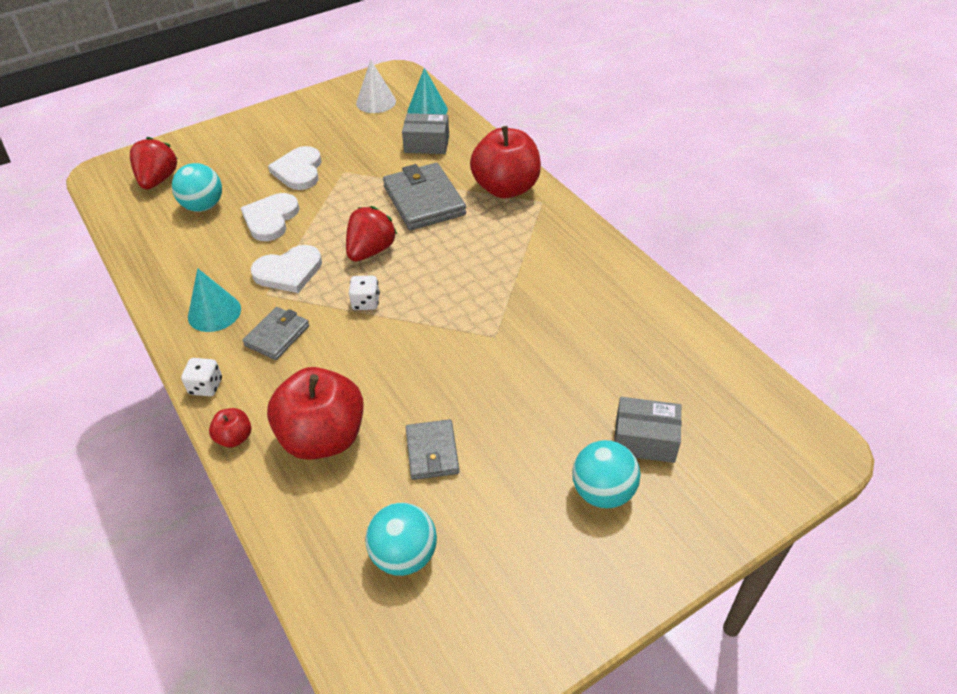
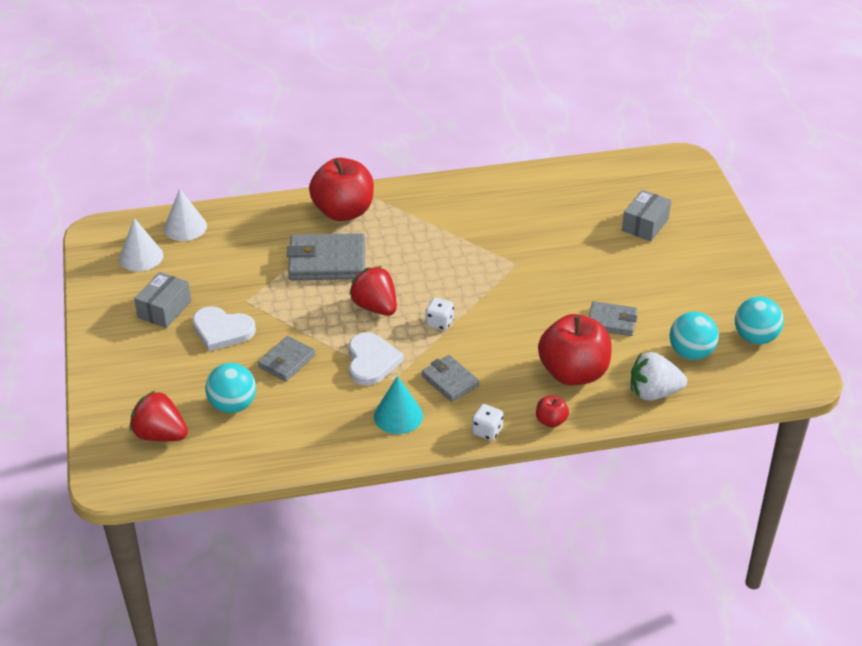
camera: 70 degrees left, 5 degrees down
(271, 219) = (287, 361): white heart -> grey wallet
(311, 530) = (653, 393): none -> white strawberry
(426, 144) = (242, 240): grey box -> grey box (164, 309)
(427, 110) = (185, 227): turquoise cone -> white cone
(602, 492) = (677, 255): turquoise ball -> turquoise ball (755, 337)

